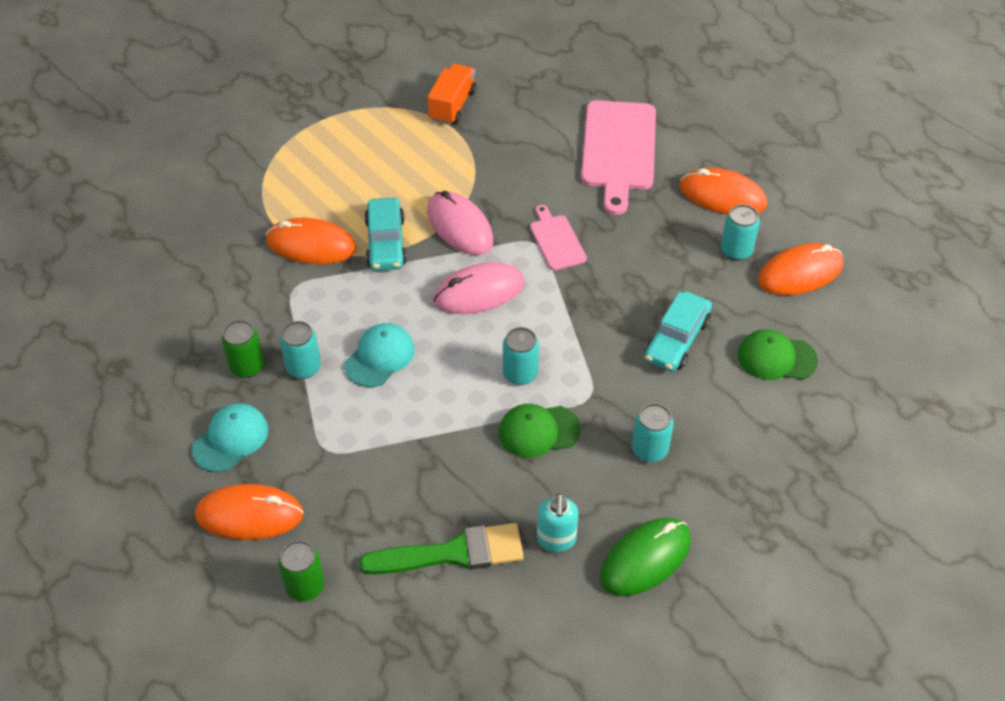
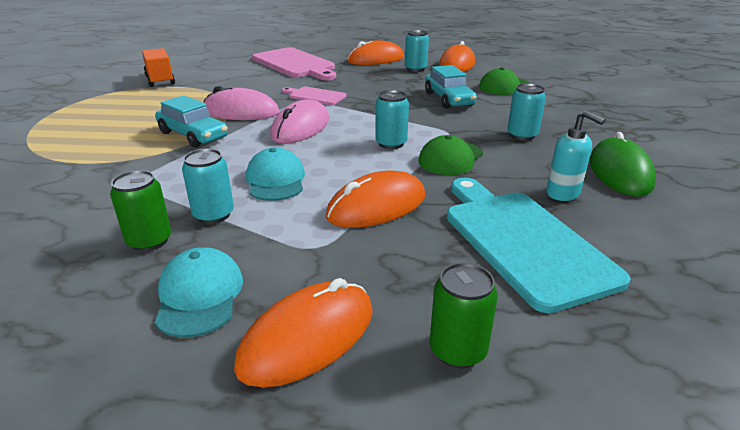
camera: 45 degrees left, 20 degrees down
(311, 245) = (125, 158): orange mouse -> orange mouse (377, 206)
(453, 553) = (522, 241): green brush -> turquoise cutting board

